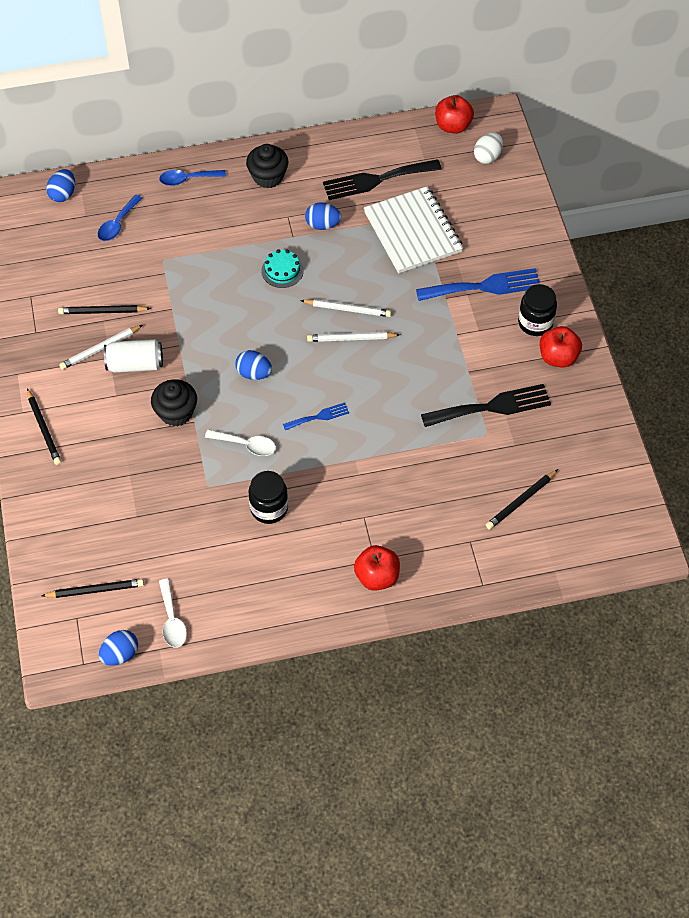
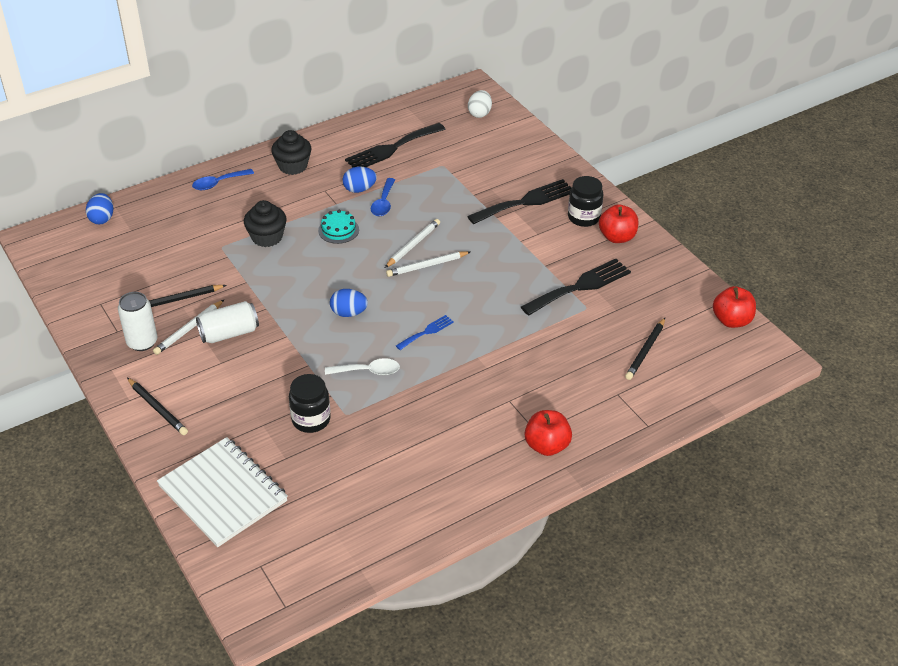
camera: 20 degrees left, 15 degrees down
(54, 351) = (142, 342): none -> white can
(95, 590) = (270, 534): black pencil -> none
(117, 224) = (165, 229): blue spoon -> blue spoon (383, 203)
(120, 654) = (321, 586): blue egg -> none
(172, 620) = (362, 539): white spoon -> none
(176, 412) = (287, 362): black cupcake -> black cupcake (267, 237)
(269, 508) = (415, 417): black jar -> black jar (311, 419)
(348, 309) = (413, 245): white pencil -> white pencil turned 45 degrees counterclockwise
(413, 232) = (443, 177): white notebook -> white notebook (223, 493)
(453, 126) = (439, 99): red apple -> red apple (731, 320)
(484, 286) = (526, 202): blue fork -> black fork

